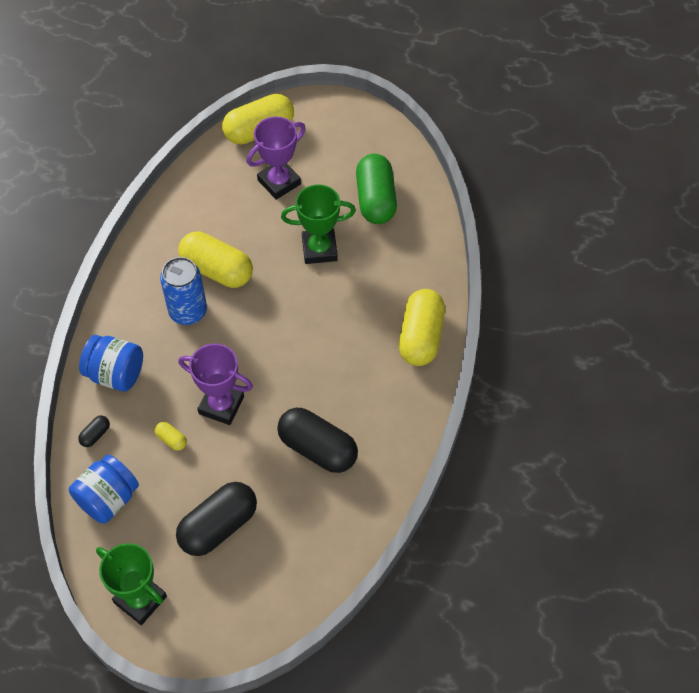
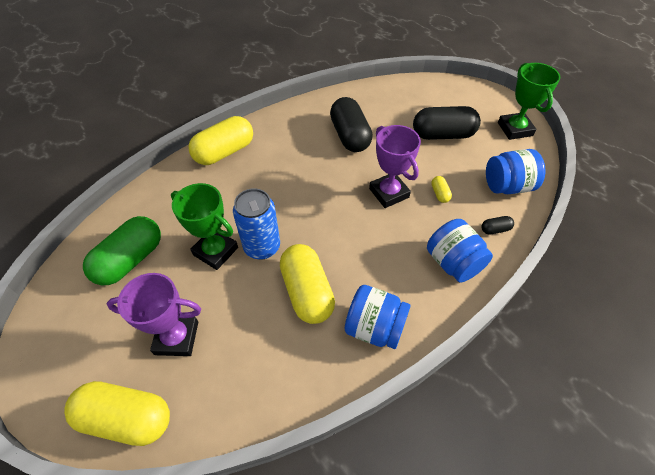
camera: 140 degrees left, 5 degrees down
(145, 280) = (374, 327): none -> blue jar
(188, 311) = (360, 273): blue can -> blue can (262, 247)

